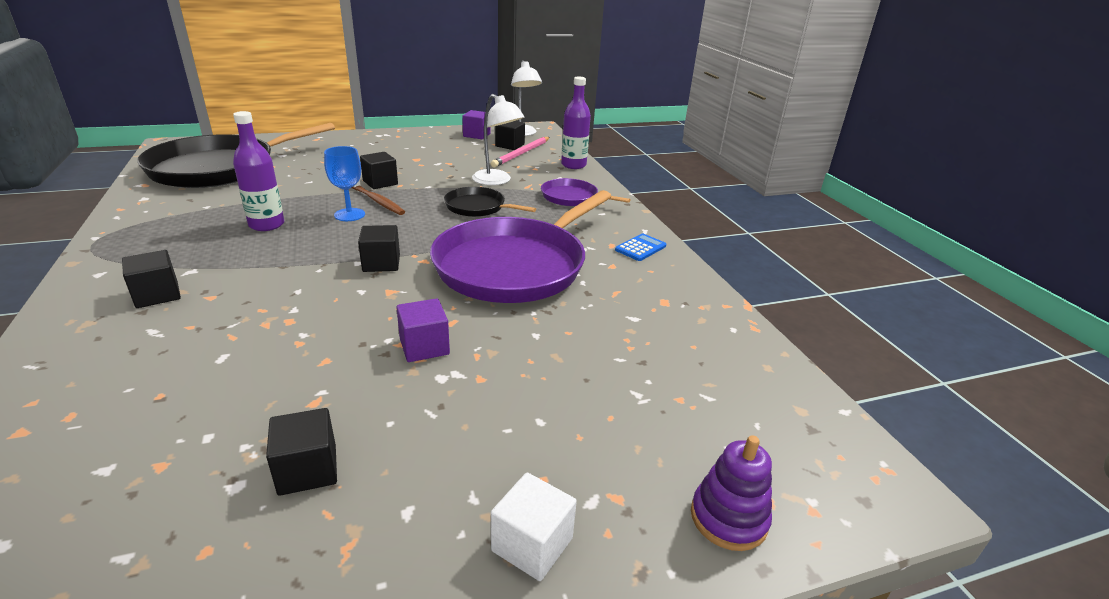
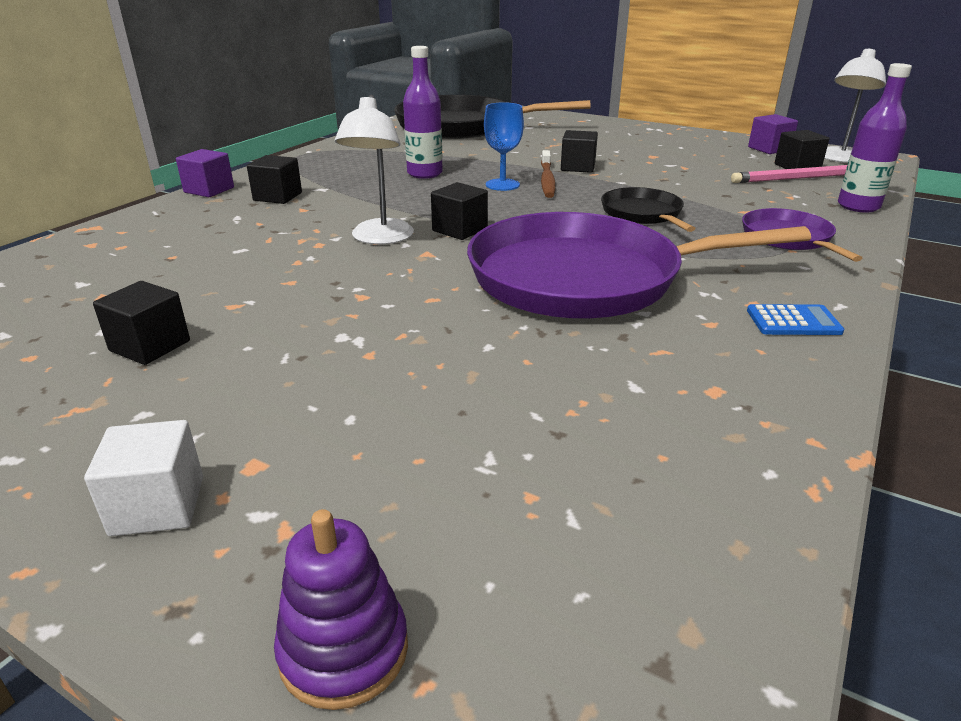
camera: 50 degrees right, 0 degrees up
(424, 346) = (373, 307): purple cube -> purple cube (209, 190)
(497, 181) = (713, 196): white lamp -> white lamp (380, 238)

